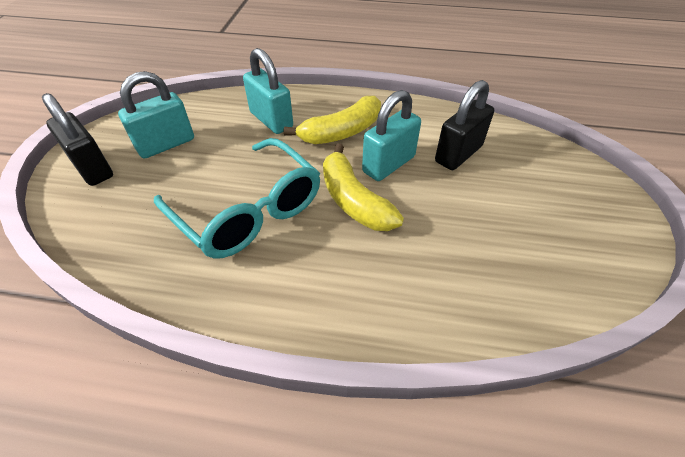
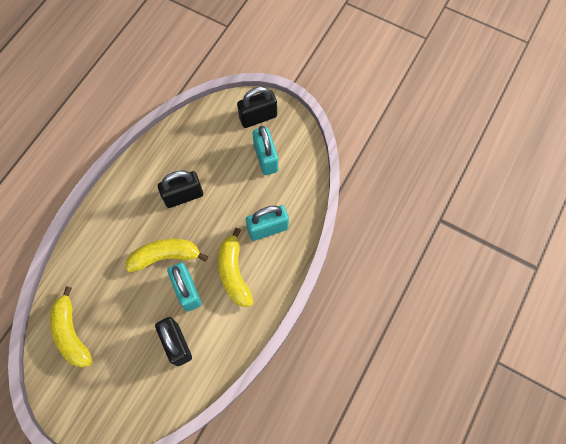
camera: 110 degrees right, 20 degrees up
(248, 211) = (183, 196): turquoise glasses -> black padlock
(535, 269) = (72, 333): none -> yellow banana

